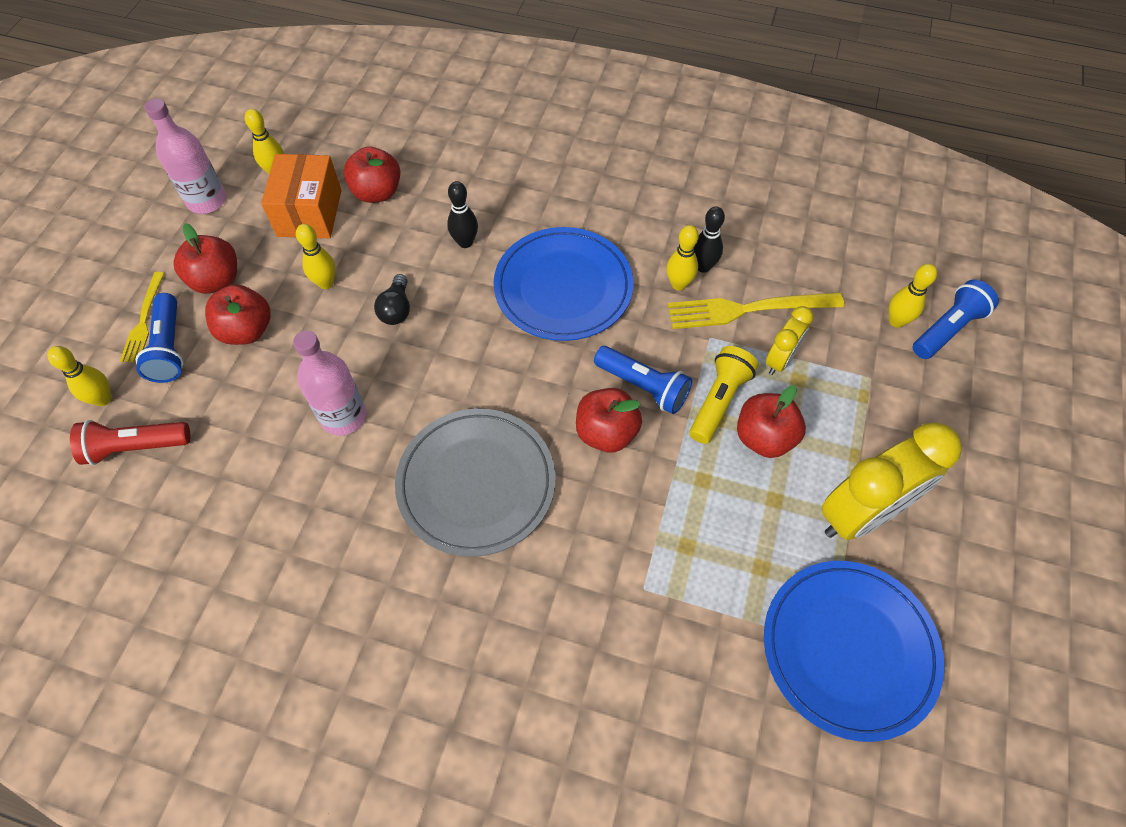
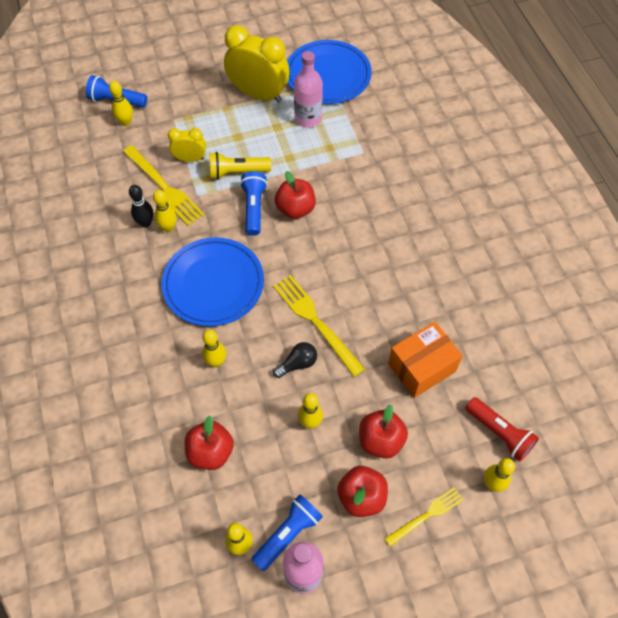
camera: 125 degrees left, 0 degrees up
(169, 347) = (429, 478): blue flashlight -> blue flashlight (288, 534)
(309, 213) = (261, 484): orange box -> orange box (421, 367)
(343, 416) = (388, 337): pink bottle -> pink bottle (308, 118)
(429, 356) = (316, 321): none -> yellow fork
(465, 242) = (216, 362): black bowling pin -> yellow bowling pin
(476, 483) = (371, 247): grey plate -> none
(764, 437) = (245, 145): red apple -> none

